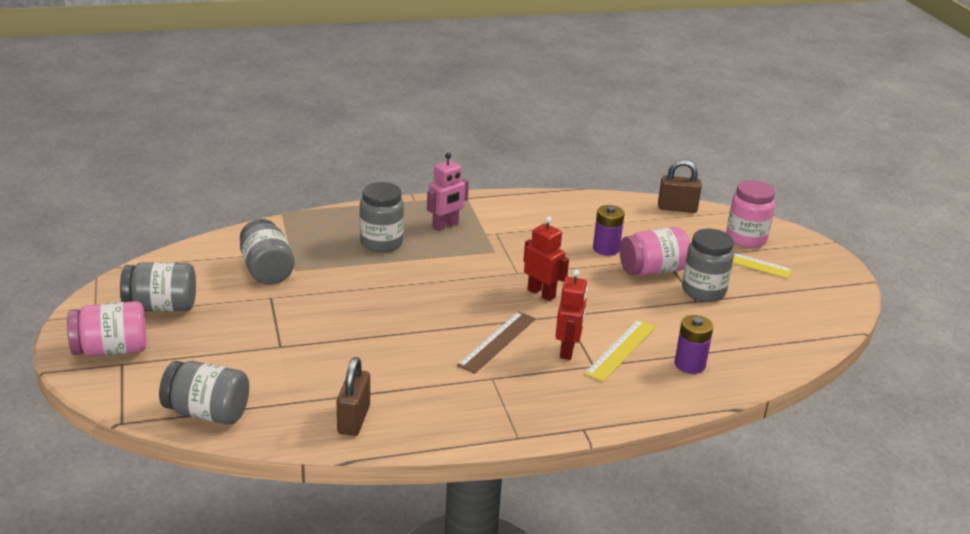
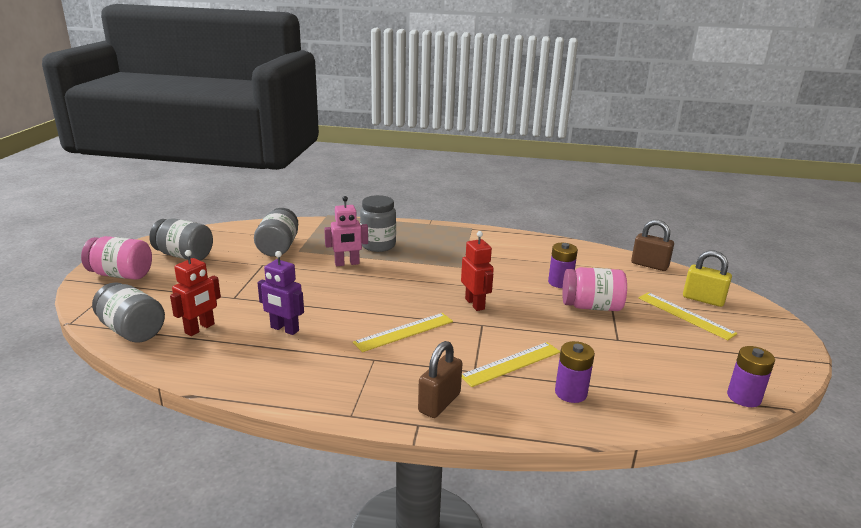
camera: 25 degrees right, 5 degrees down
(354, 419) = (230, 363): brown padlock -> brown padlock (439, 403)
(373, 369) = (284, 329): none -> purple robot
(445, 226) = (438, 243): pink robot -> pink robot (347, 263)
(497, 342) = (404, 332): brown ruler -> yellow ruler
(567, 350) = (460, 353): red robot -> red robot (200, 328)
(703, 291) = (630, 333): grey jar -> none
(746, 239) = (703, 299): pink jar -> yellow padlock
(826, 332) = (744, 397): none -> purple battery

